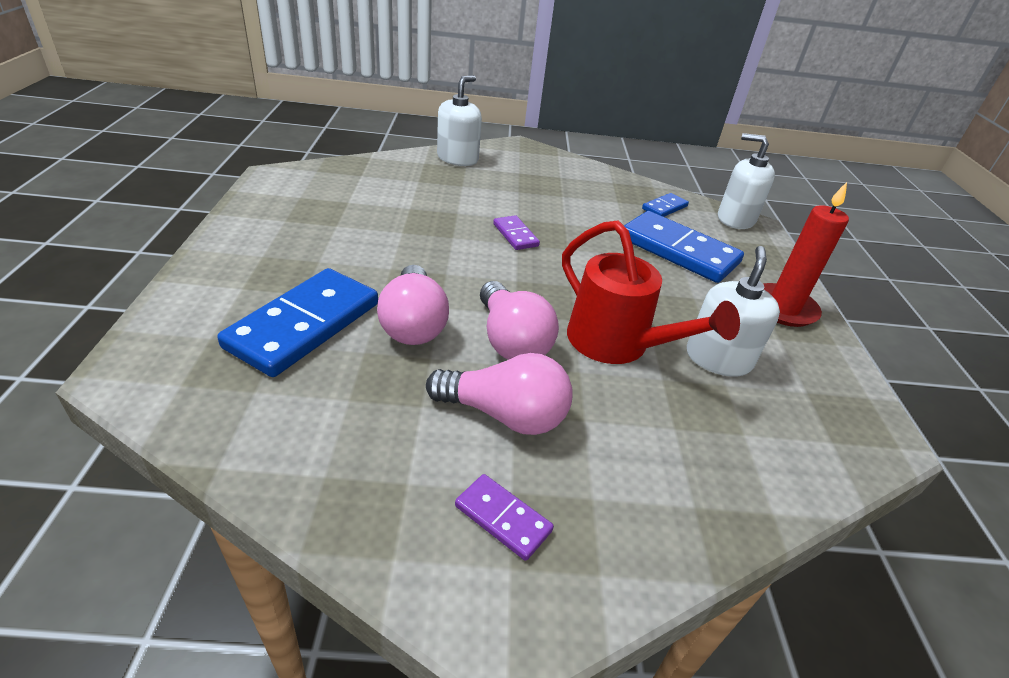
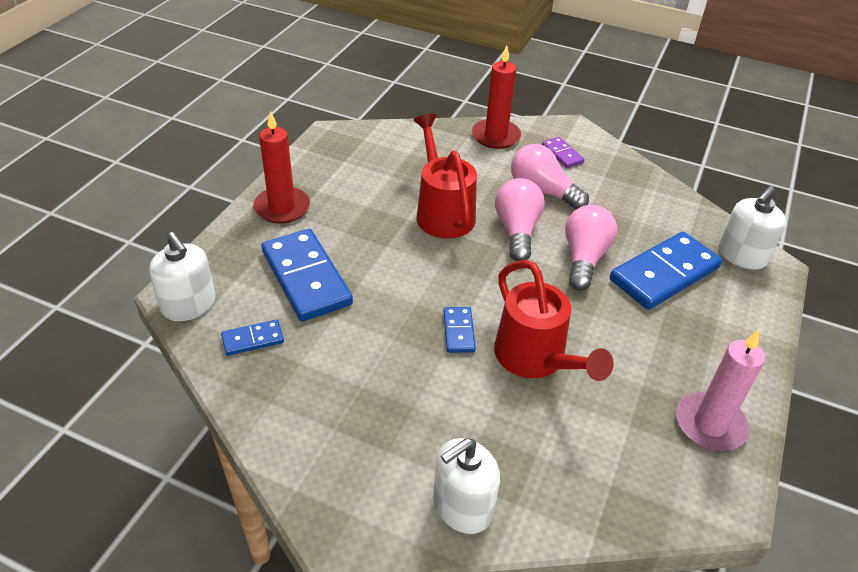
camera: 155 degrees left, 5 degrees up
(276, 209) = (710, 424): none -> pink candle
(438, 227) = (536, 360): none -> red watering can
(515, 235) = (459, 331): purple domino -> blue domino
(649, 528) = (496, 136): none -> red candle
(718, 359) = (379, 188): white soap dispenser -> white soap dispenser (742, 255)

